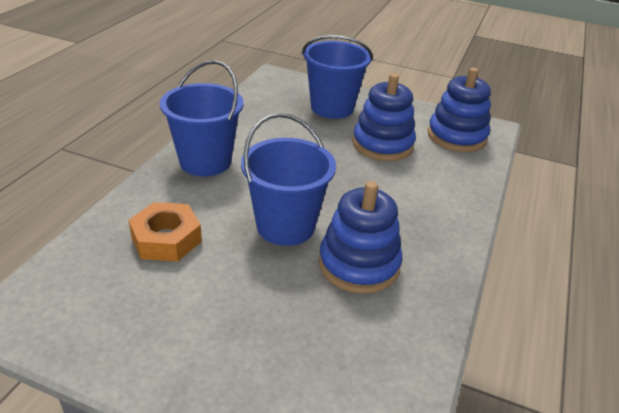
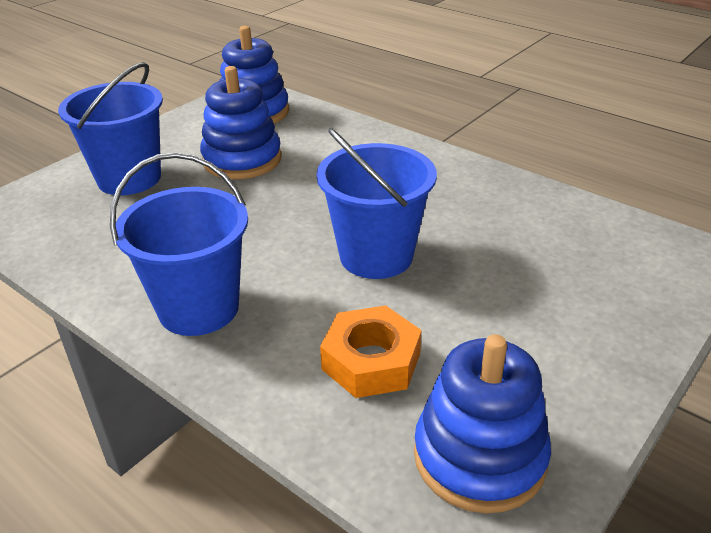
camera: 70 degrees left, 0 degrees up
(359, 264) = (455, 217): blue stacking toy -> blue stacking toy (479, 456)

